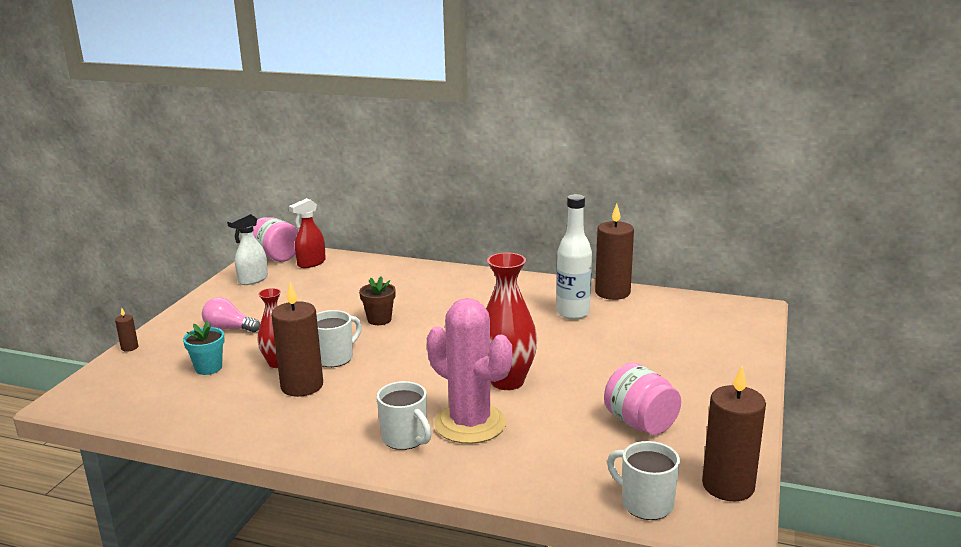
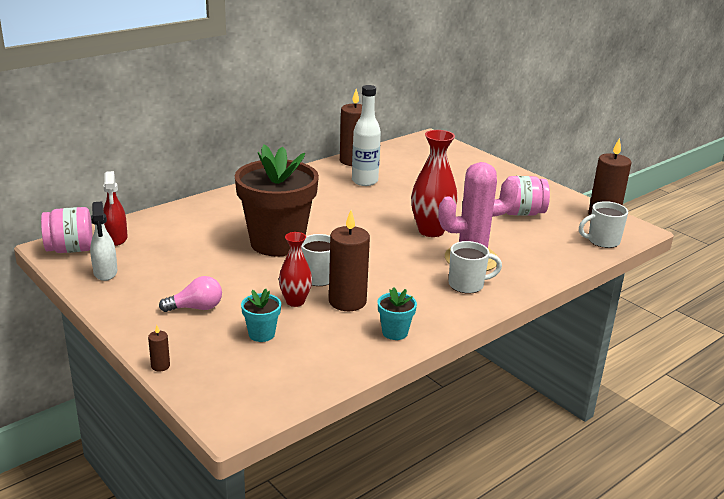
camera: 60 degrees left, 5 degrees up
(229, 329) = (196, 308): pink light bulb -> pink light bulb turned 150 degrees counterclockwise
(264, 428) = (395, 332): none -> turquoise flower pot
(379, 320) = (277, 243): brown flower pot -> brown flower pot, size x2.44

